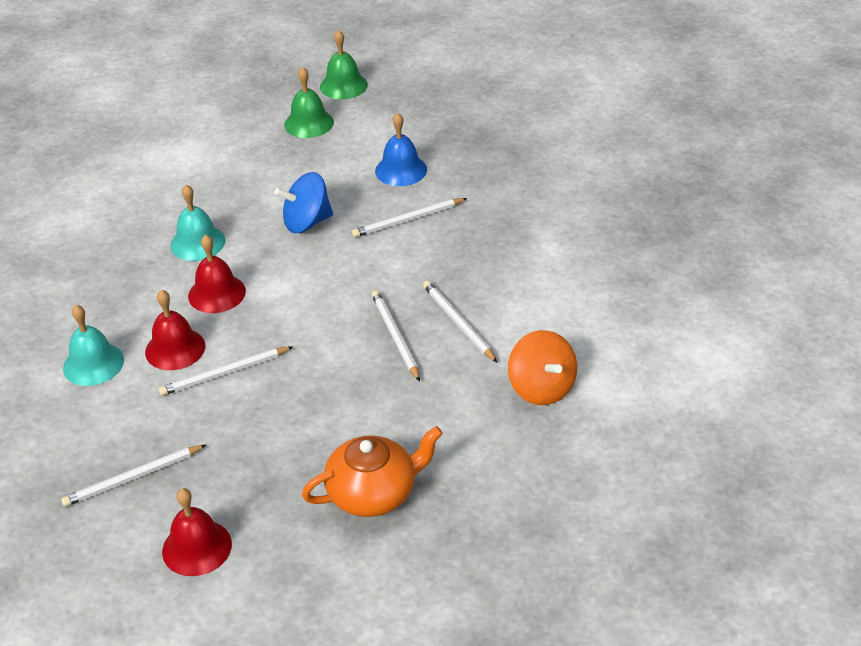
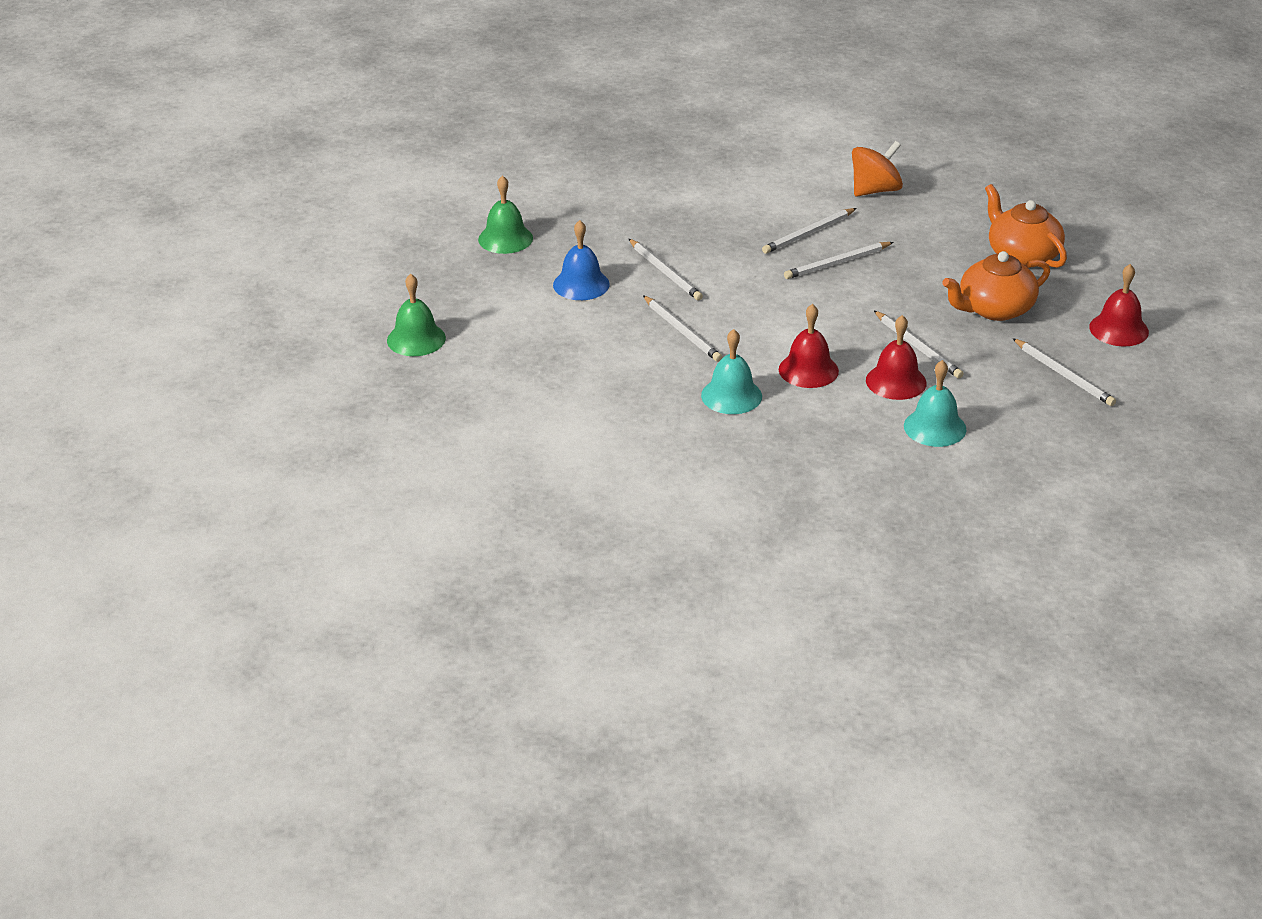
camera: 100 degrees left, 5 degrees down
(272, 446) = (994, 309): none -> orange teapot
(307, 222) = (682, 331): blue spinning top -> white pencil
(309, 123) = (497, 353): green bell -> green bell (505, 238)

